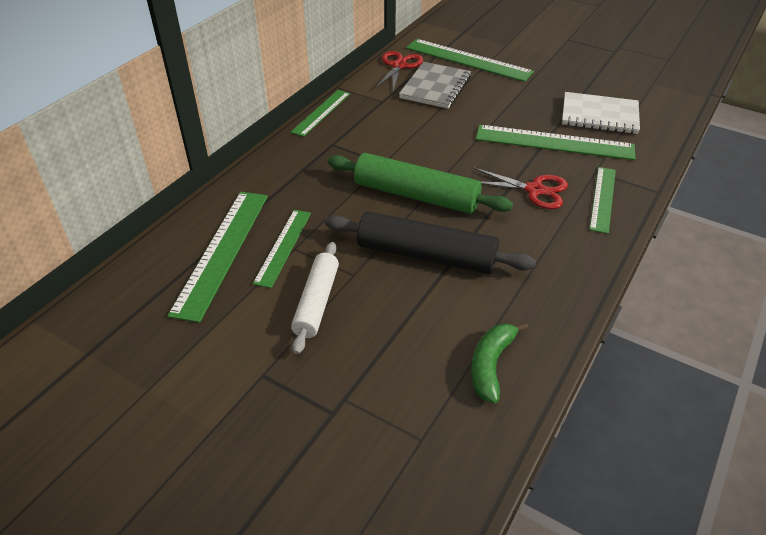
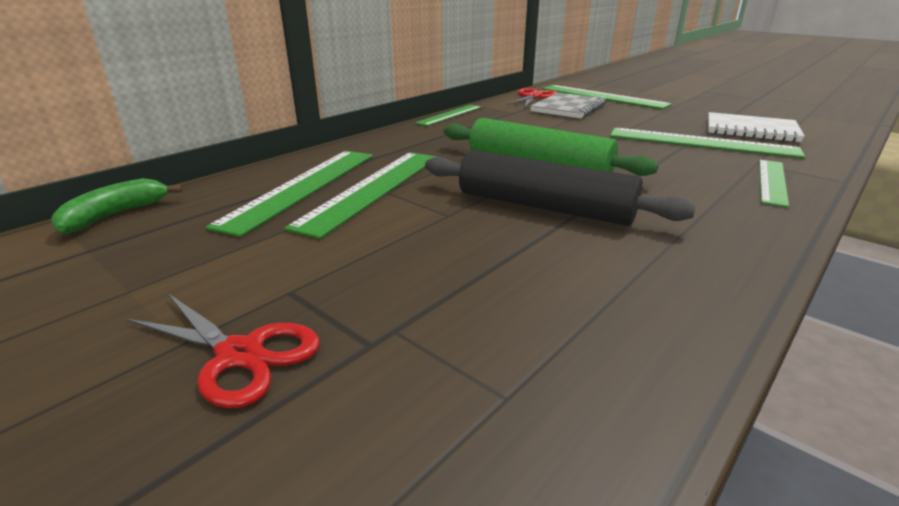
camera: 10 degrees right, 15 degrees down
(283, 247) = (373, 189): green ruler -> green ruler, size x1.63
(316, 302) = (393, 232): white rolling pin -> none
(491, 365) = (631, 315): green banana -> green banana (115, 215)
(534, 190) = (682, 170): red scissors -> red scissors (240, 354)

